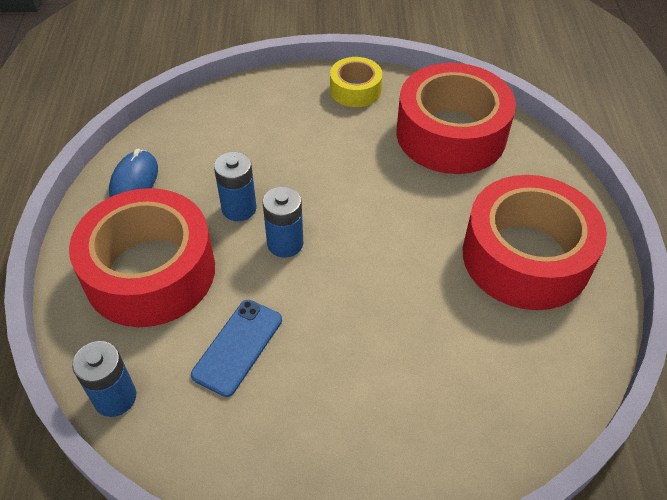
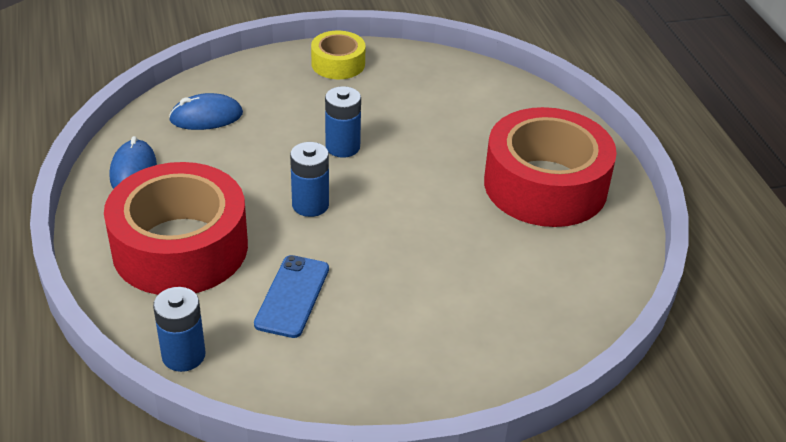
camera: 15 degrees left, 10 degrees down
(217, 132) = (206, 117): none -> blue mouse
(239, 208) = (253, 181): blue battery -> blue battery (342, 147)
(451, 134) = (445, 92): red tape -> none

